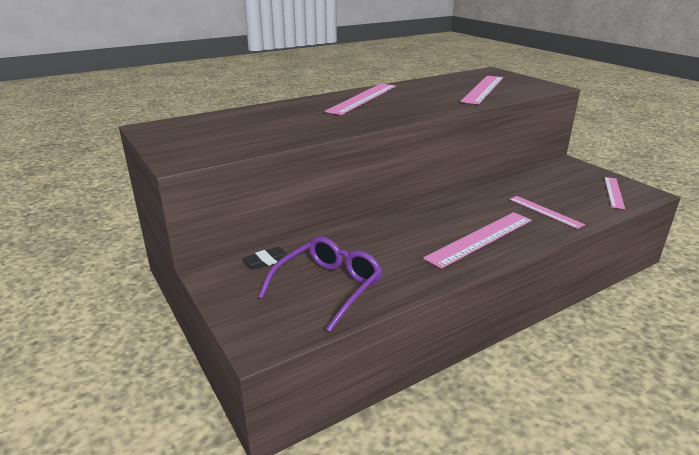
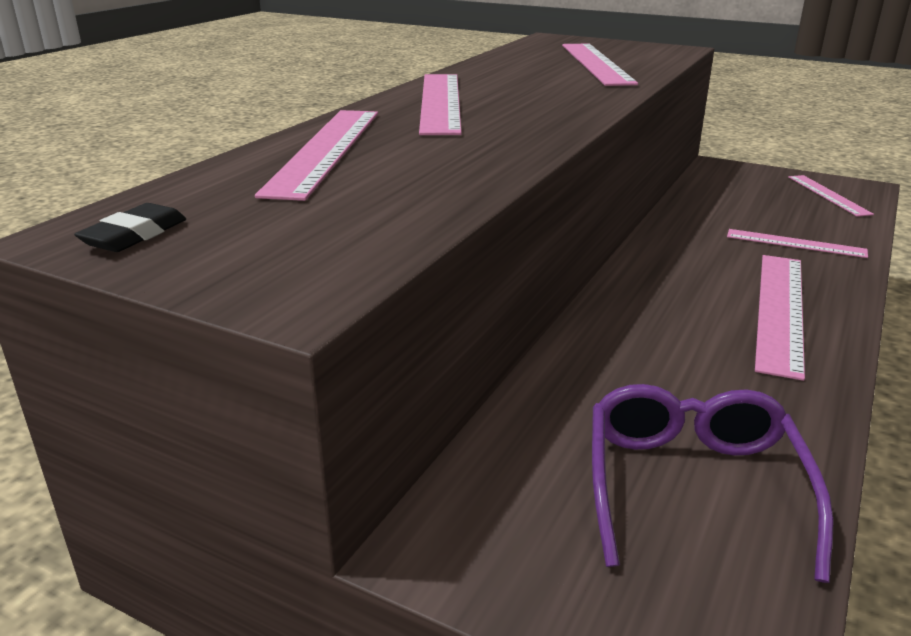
camera: 30 degrees left, 0 degrees up
(267, 261) = (510, 475): black eraser -> black eraser (134, 235)
(277, 112) = (325, 150): none -> pink ruler

